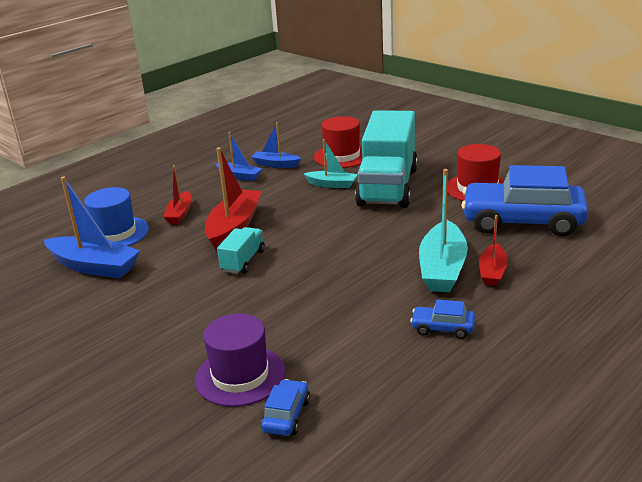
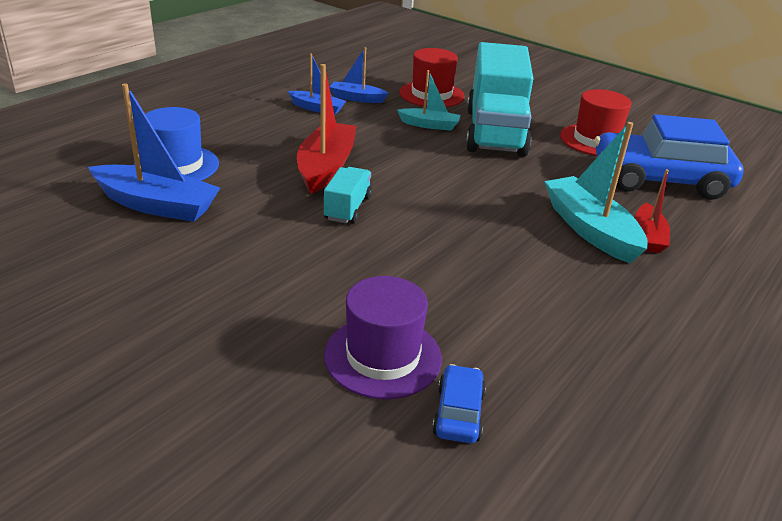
camera: 10 degrees left, 5 degrees up
(180, 214) = (254, 147): red boat -> none
(442, 268) = (590, 229): turquoise boat -> turquoise boat turned 150 degrees clockwise
(442, 328) = (616, 303): blue car -> none

